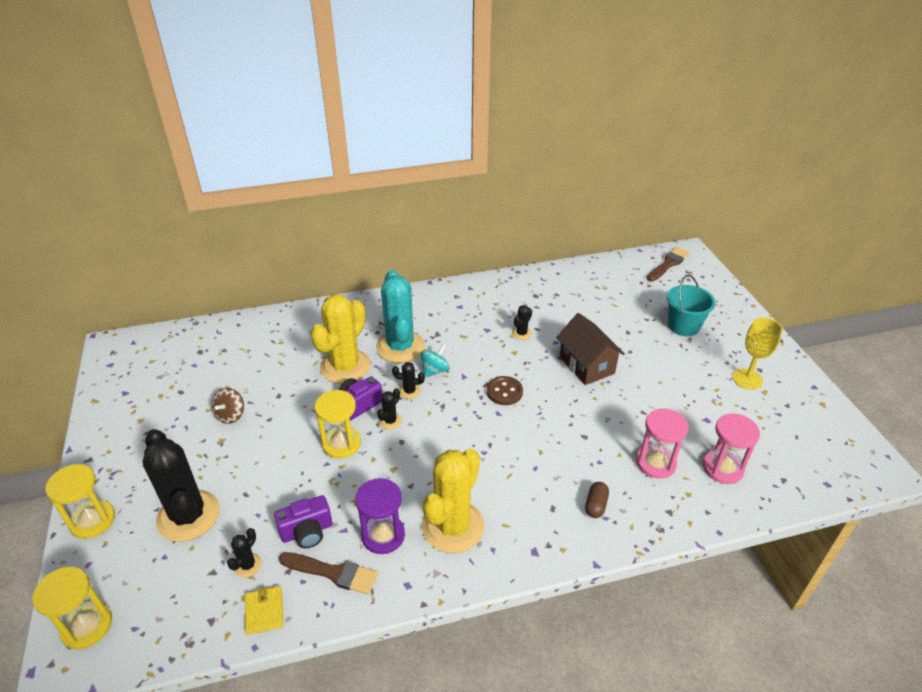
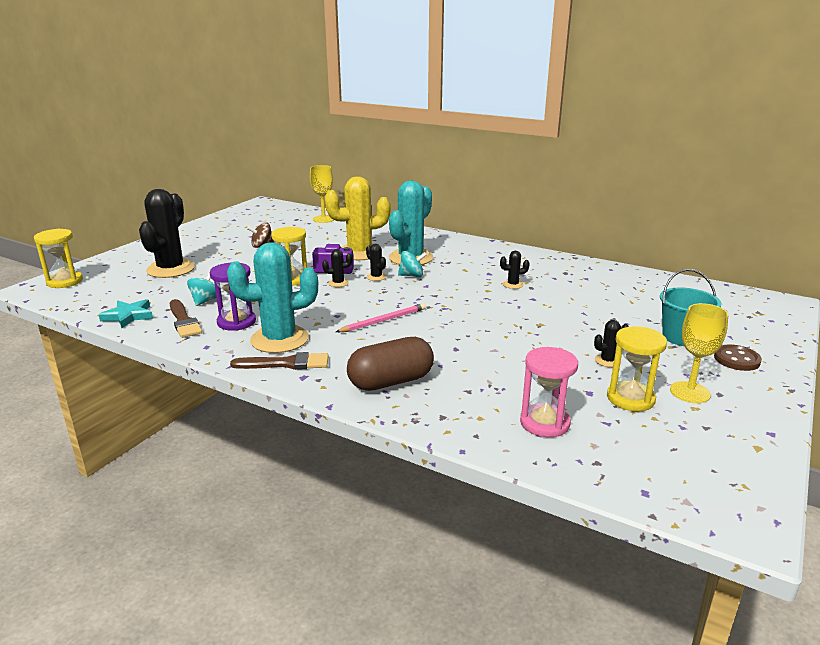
camera: 45 degrees right, 15 degrees down
(93, 520) = (135, 252): yellow hourglass -> yellow hourglass (630, 398)
(230, 335) = (323, 219): none -> yellow goblet
(248, 565) = (156, 297): black cactus -> black cactus (607, 361)
(264, 611) = (128, 316): yellow wallet -> turquoise star
(307, 531) = (205, 301): purple camera -> turquoise spinning top
(453, 526) = (279, 339): yellow cactus -> turquoise cactus
(495, 442) = (383, 321): none -> pink pencil
(504, 392) = (440, 303): brown button -> brown button (736, 359)
(586, 365) = (535, 319): brown house -> none
(596, 505) = (391, 382): brown capsule -> brown capsule, size x2.09
(655, 463) = (486, 389): pink hourglass -> none
(668, 264) = (743, 301): brown brush -> brown brush (286, 363)

